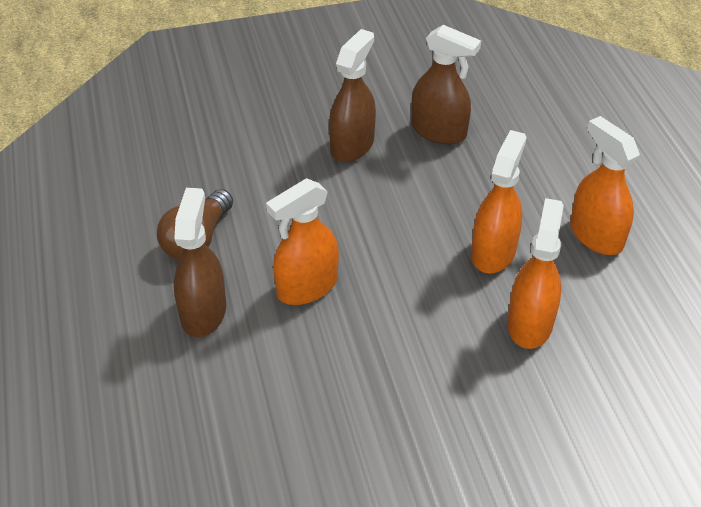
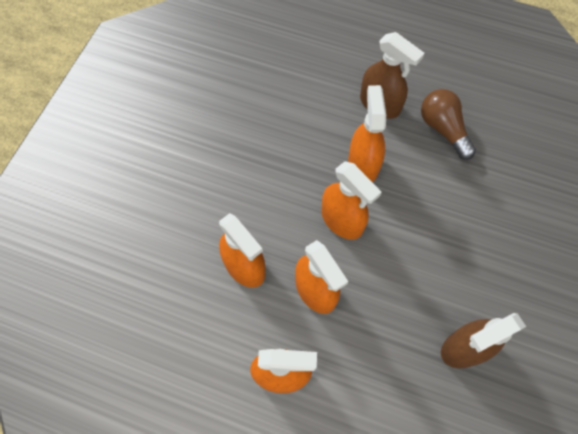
camera: 125 degrees right, 20 degrees up
(352, 145) = (484, 273): brown spray bottle -> none
(396, 270) = (342, 220): none -> orange spray bottle

